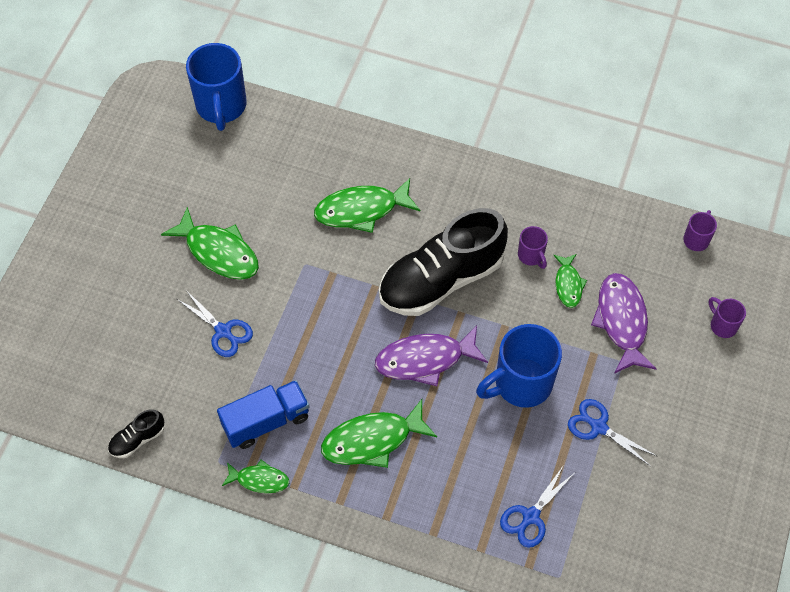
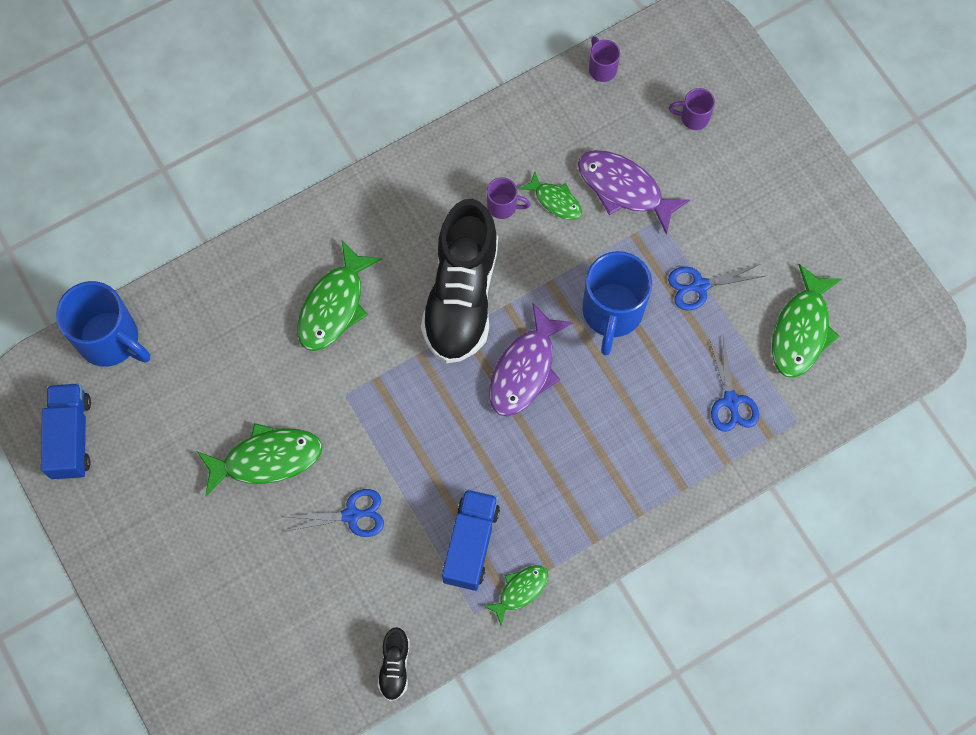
camera: 50 degrees left, 10 degrees up
(138, 134) = (71, 437): none -> blue truck
(372, 440) = (562, 470): green fish -> green fish (801, 330)

